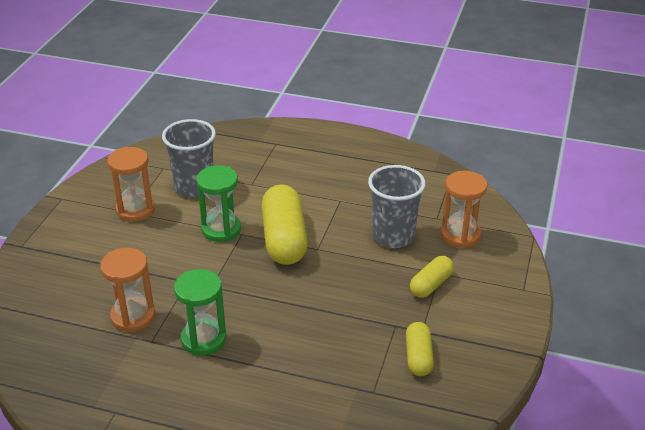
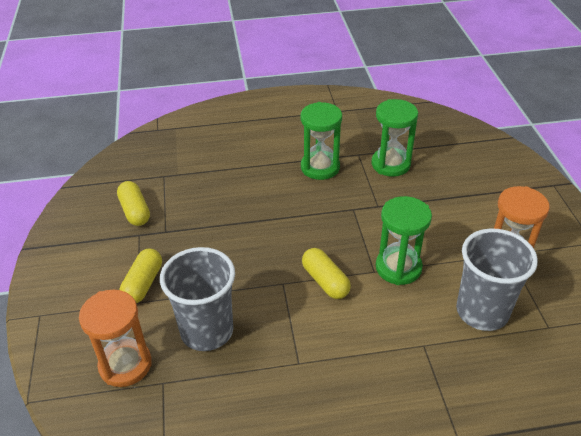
camera: 155 degrees right, 5 degrees up
(133, 316) = (390, 164): orange hourglass -> green hourglass
(284, 239) = (325, 281): yellow capsule -> yellow capsule, size x0.55

